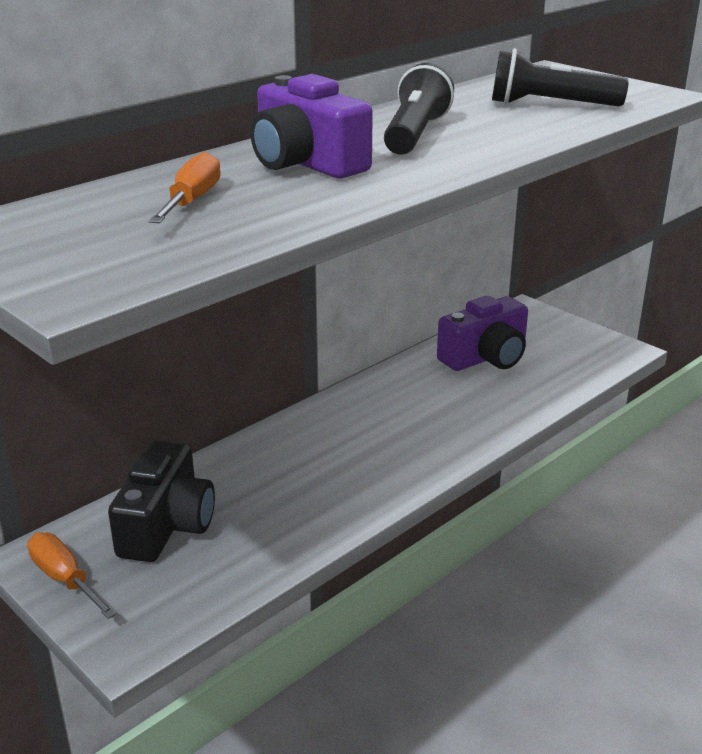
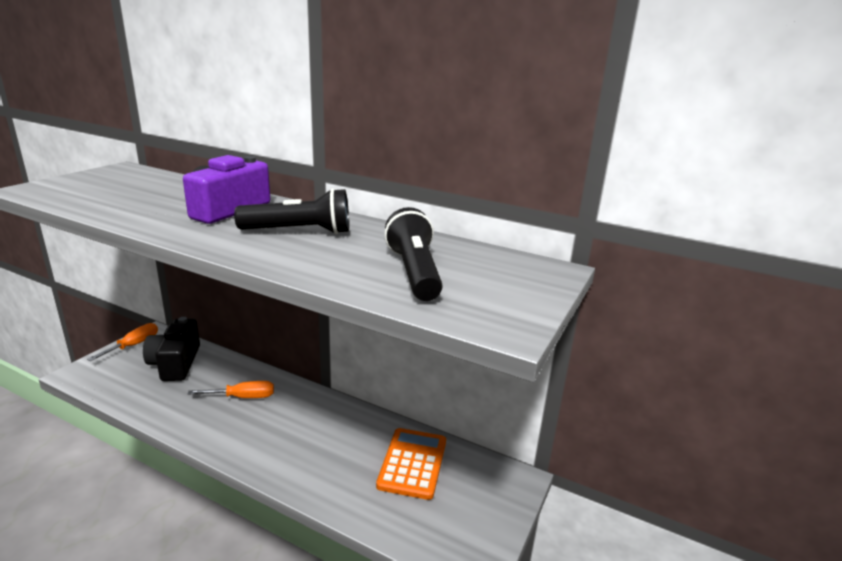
camera: 70 degrees right, 5 degrees down
(167, 525) = (175, 363): black camera -> black camera turned 90 degrees clockwise
(192, 201) = (155, 194): orange screwdriver -> orange screwdriver (243, 397)
(485, 357) = (412, 463): purple camera -> orange calculator

